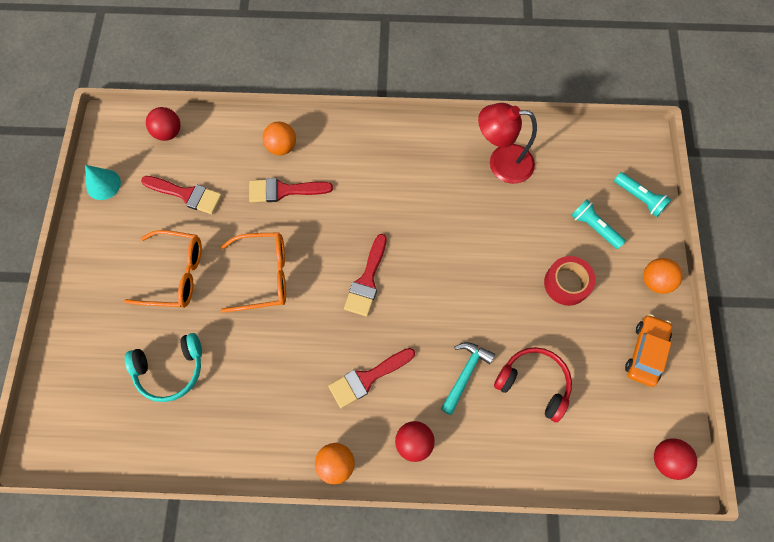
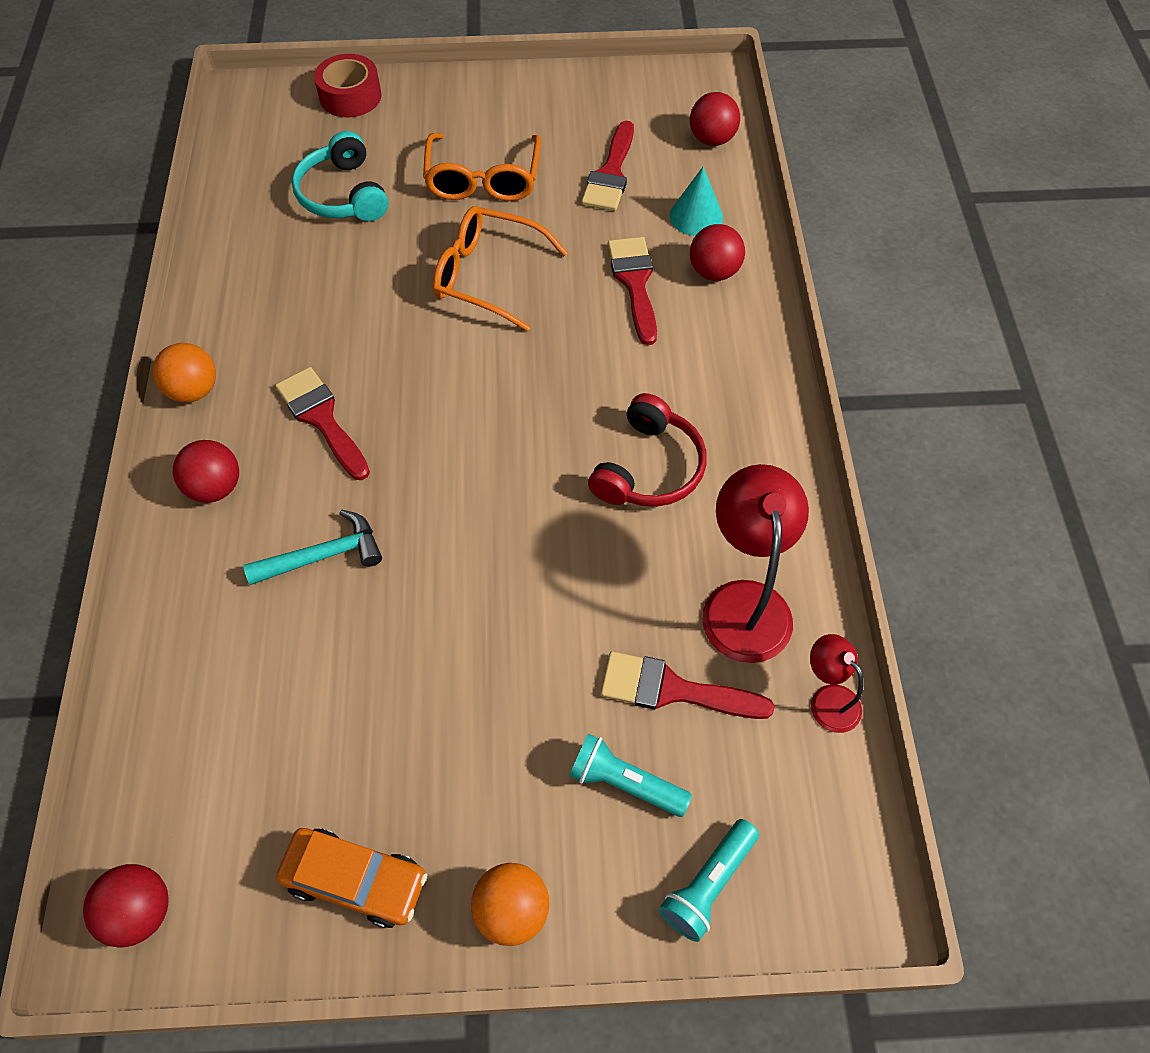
camera: 85 degrees right, 10 degrees down
(103, 184) = (614, 88): turquoise cone -> turquoise cone (696, 216)
(264, 275) = (487, 276): orange glasses -> orange glasses turned 120 degrees clockwise
(282, 147) = (714, 272): orange ball -> red ball
(367, 280) = (485, 405): red brush -> red brush (672, 690)
(465, 374) = (323, 555): turquoise hammer -> turquoise hammer turned 45 degrees counterclockwise
(534, 383) = (302, 666): red headphones -> red headphones (649, 468)
(552, 136) = (827, 699): none -> red lamp
(566, 283) = (497, 725): red tape -> red tape (350, 96)
(594, 227) = (625, 782): turquoise flashlight -> turquoise flashlight turned 105 degrees counterclockwise

